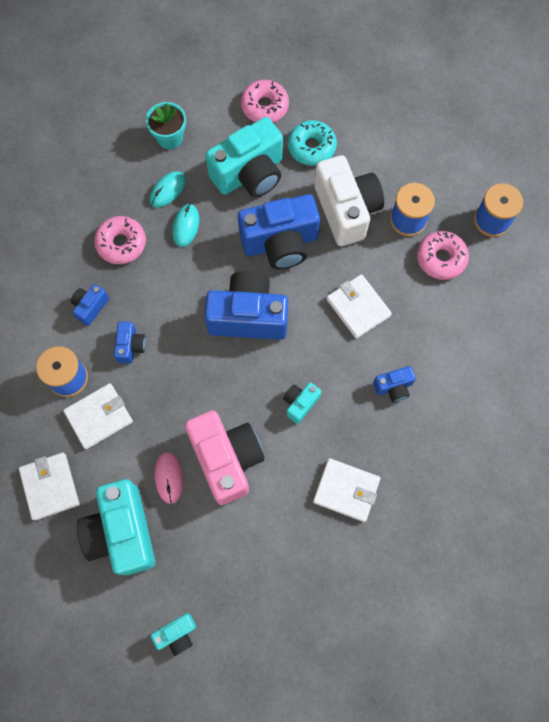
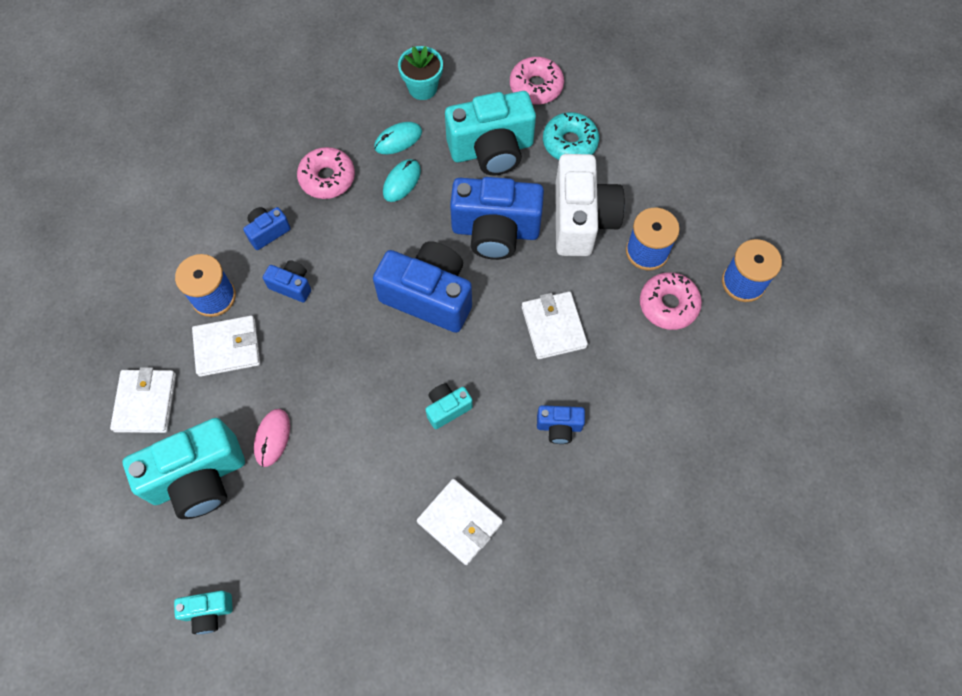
camera: 20 degrees right, 5 degrees down
(122, 532) = (198, 478): turquoise camera -> turquoise camera turned 120 degrees counterclockwise
(130, 346) = (292, 286): blue camera -> blue camera turned 90 degrees counterclockwise
(226, 459) = (342, 440): pink camera -> none

